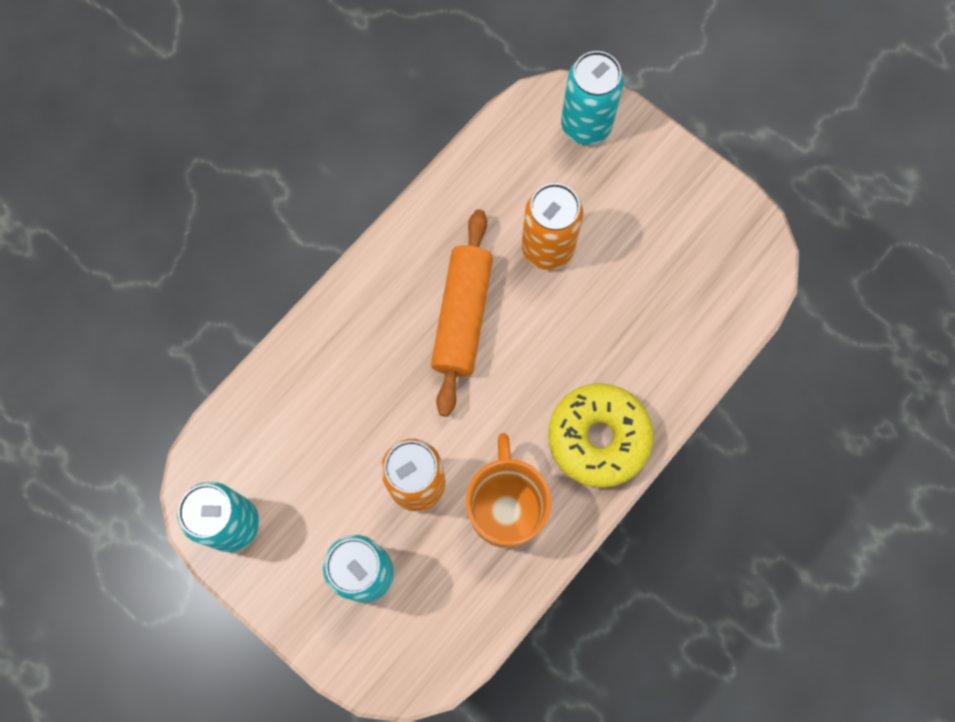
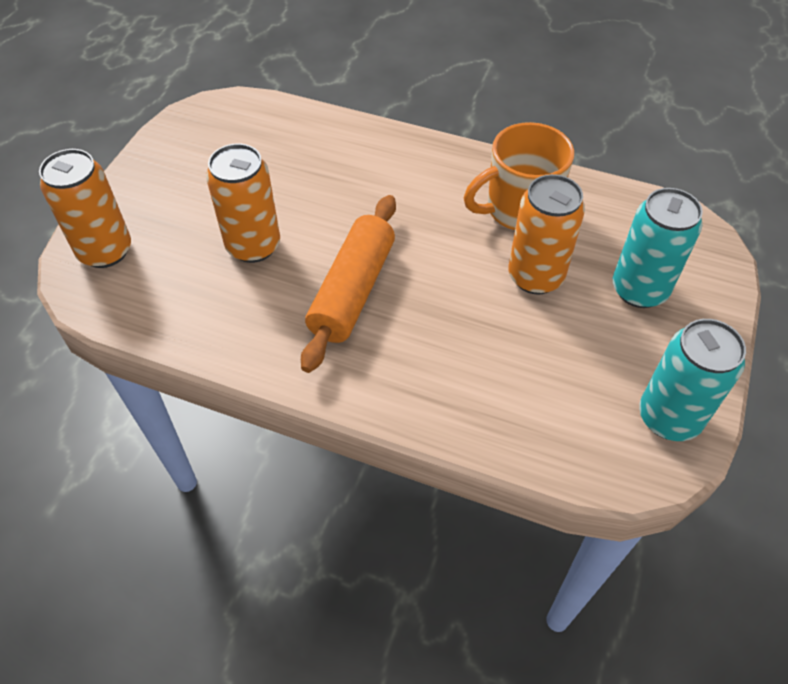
camera: 110 degrees left, 20 degrees down
(462, 317) = (353, 291): orange rolling pin -> orange rolling pin turned 60 degrees counterclockwise
(586, 125) = (105, 251): turquoise can -> orange can
(598, 438) = (424, 167): yellow donut -> none

